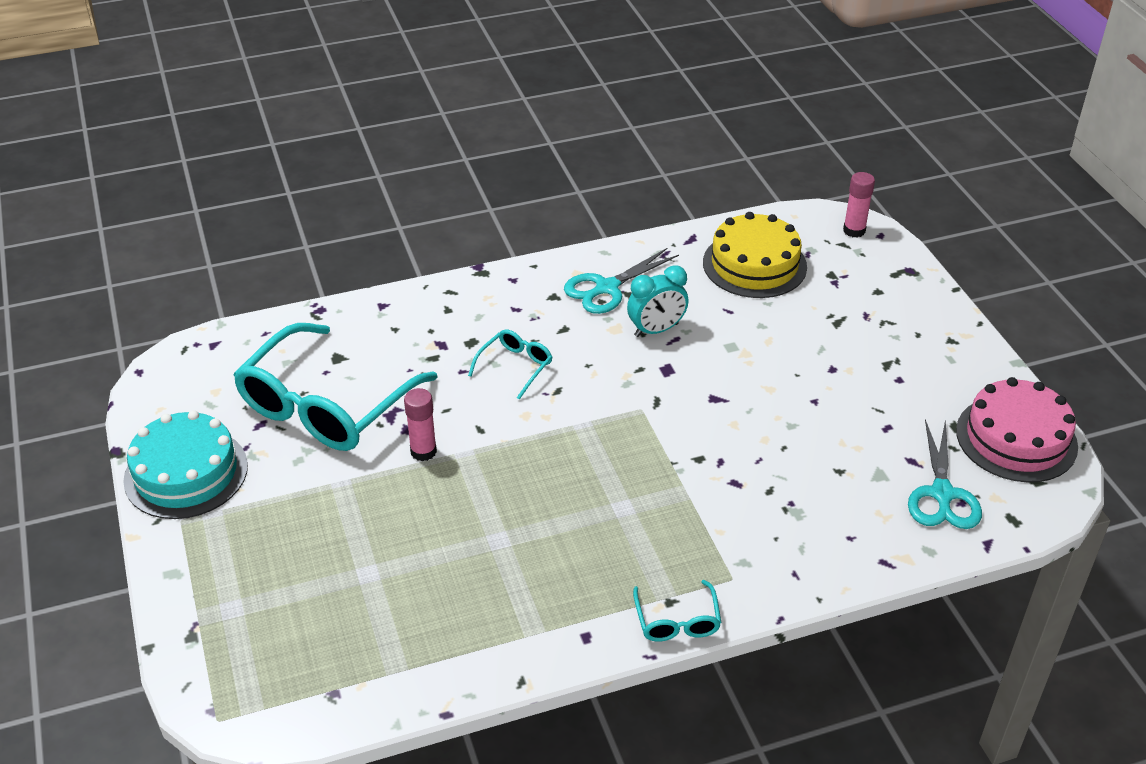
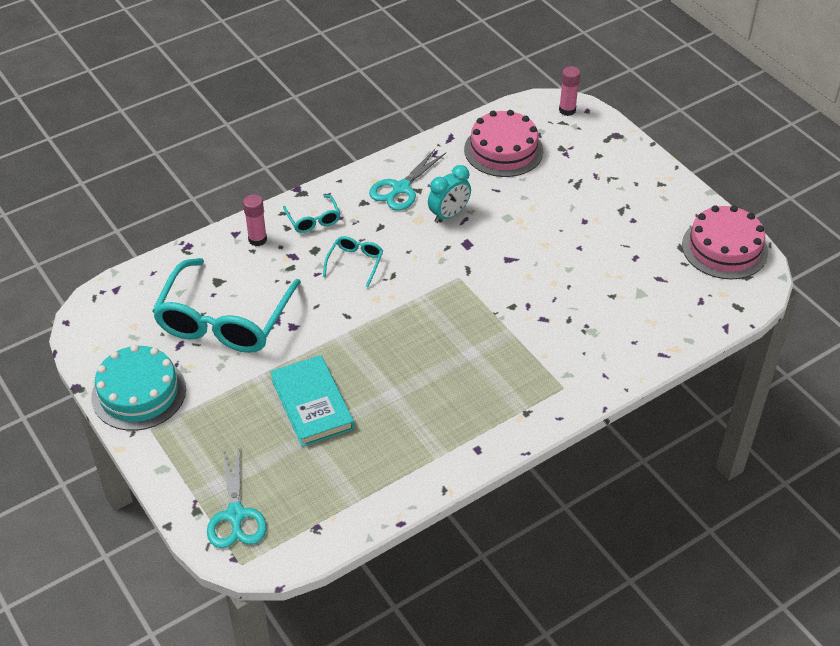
camera: 15 degrees left, 5 degrees up
(392, 531) = (312, 404): none -> turquoise book
(423, 451) = (311, 341): pink glue stick -> pink glue stick (257, 239)
(677, 621) = (536, 425): turquoise glasses -> turquoise glasses (313, 220)
(754, 264) = (503, 150): yellow cake -> pink cake
(942, 494) = (686, 298): turquoise scissors -> turquoise scissors (236, 515)

